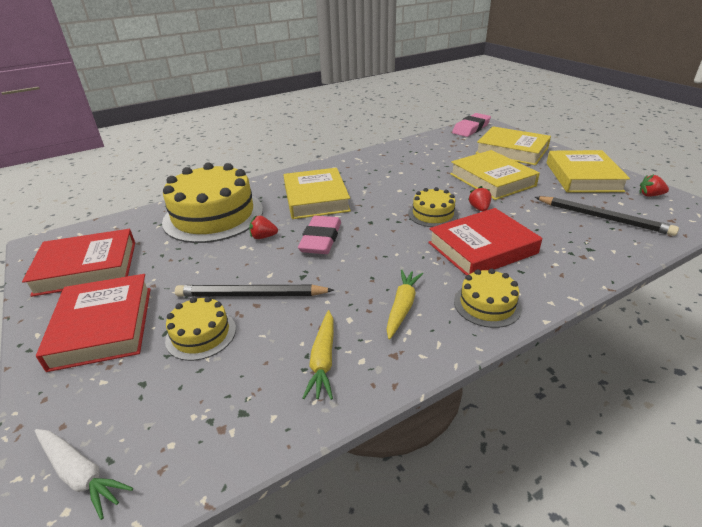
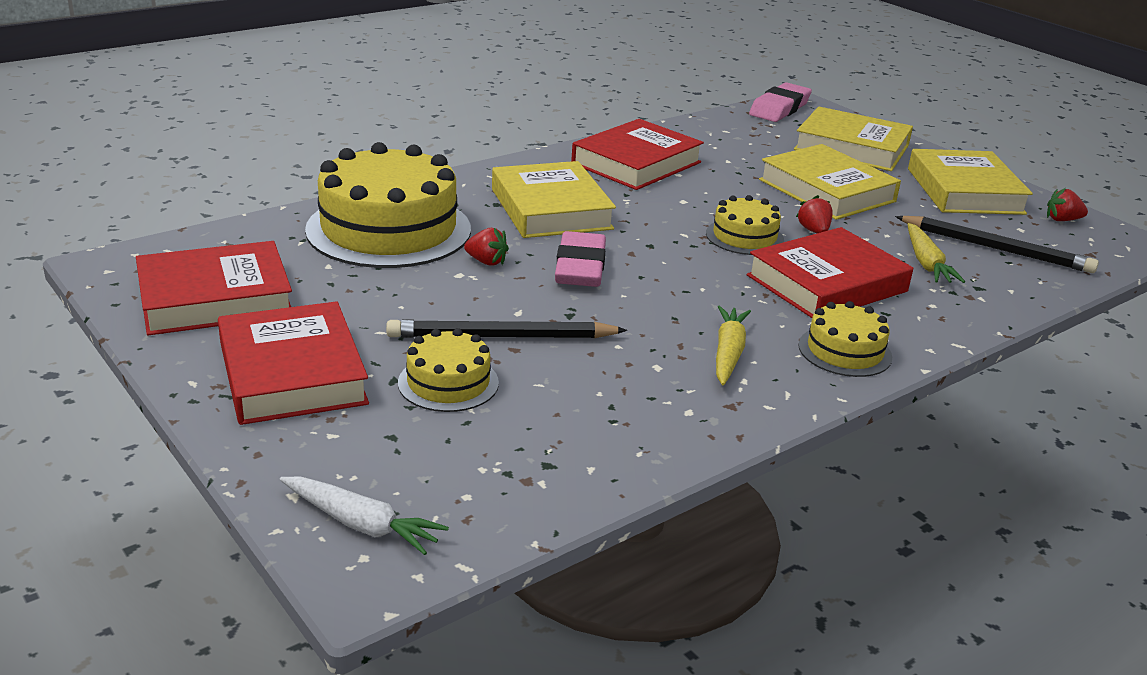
camera: 10 degrees left, 5 degrees down
(263, 237) = (486, 262): red strawberry -> red strawberry turned 150 degrees counterclockwise
(323, 360) = (636, 411): yellow carrot -> yellow carrot (926, 263)
(377, 166) = (636, 163): none -> red book

